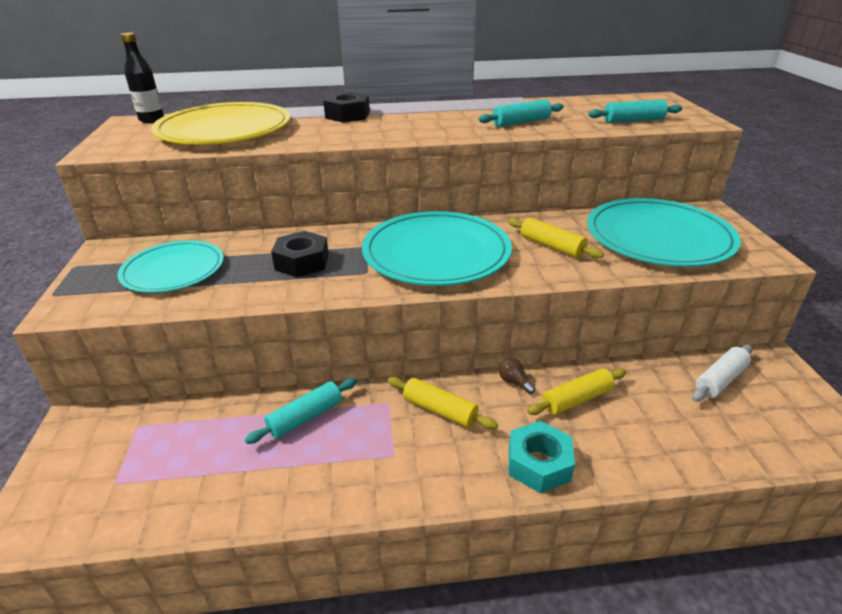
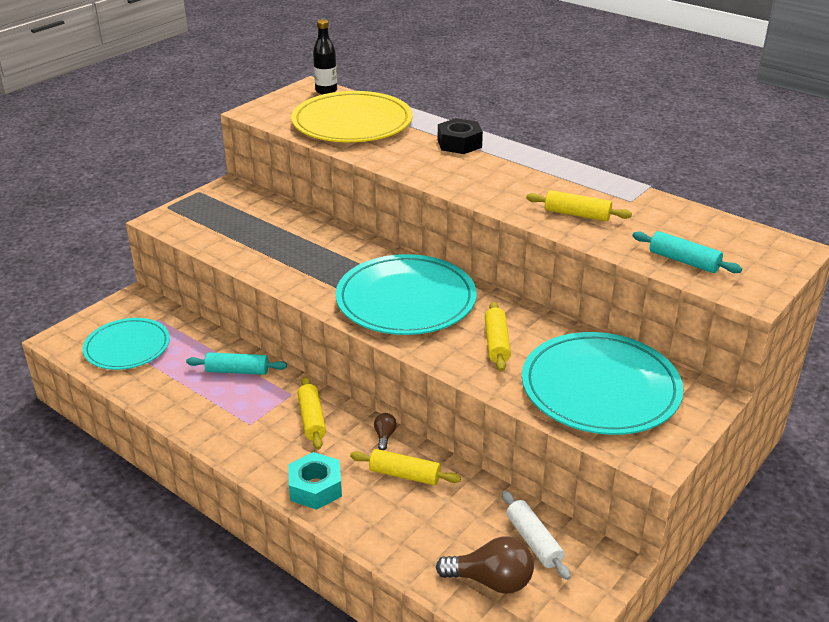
camera: 45 degrees right, 0 degrees up
(173, 270) = (240, 223): turquoise plate -> turquoise plate (127, 347)
(302, 262) = (314, 258): black nut -> none
(521, 122) = (577, 214): turquoise rolling pin -> yellow rolling pin
(720, 380) = (533, 541): white rolling pin -> white rolling pin turned 60 degrees clockwise
(754, 428) = (491, 581): none -> brown light bulb

